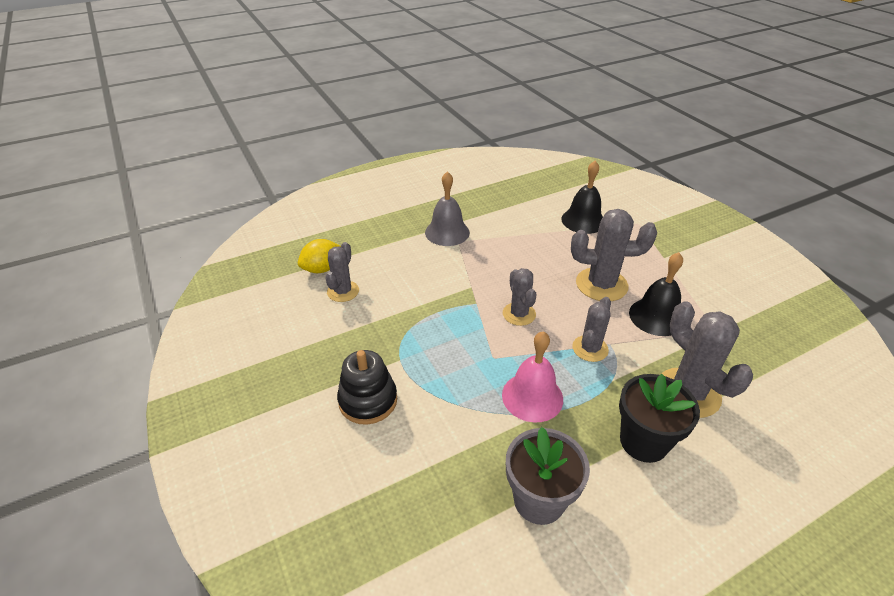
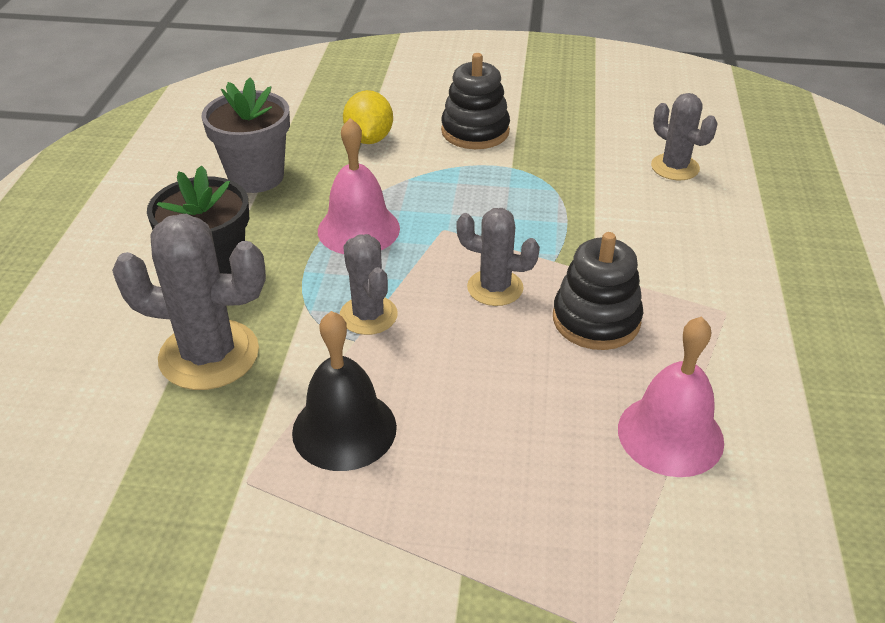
camera: 125 degrees right, 0 degrees up
(322, 269) = (740, 166): yellow lemon -> yellow lemon (369, 139)
(447, 232) = (764, 311): grey bell -> none
(504, 274) = (596, 320): none -> black stacking toy
(546, 235) = (670, 434): none -> pink bell
(583, 220) = (684, 530): black bell -> none
(601, 285) = (472, 416): grey cactus -> none

